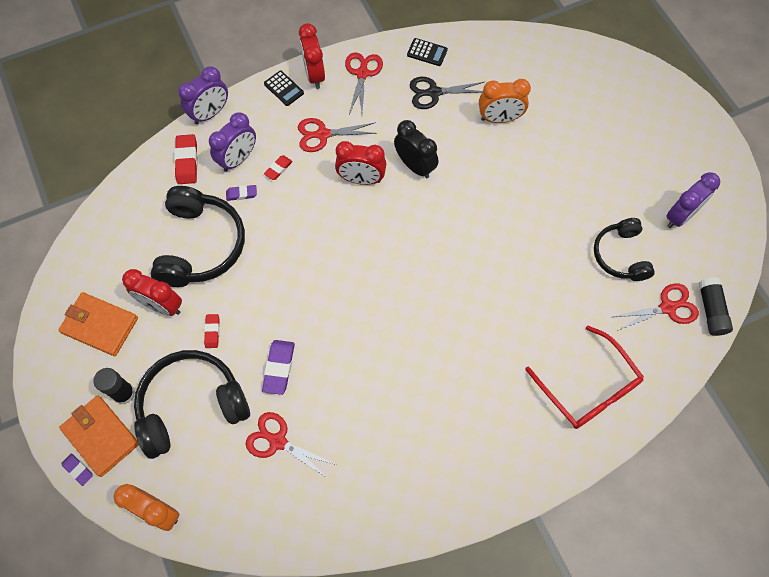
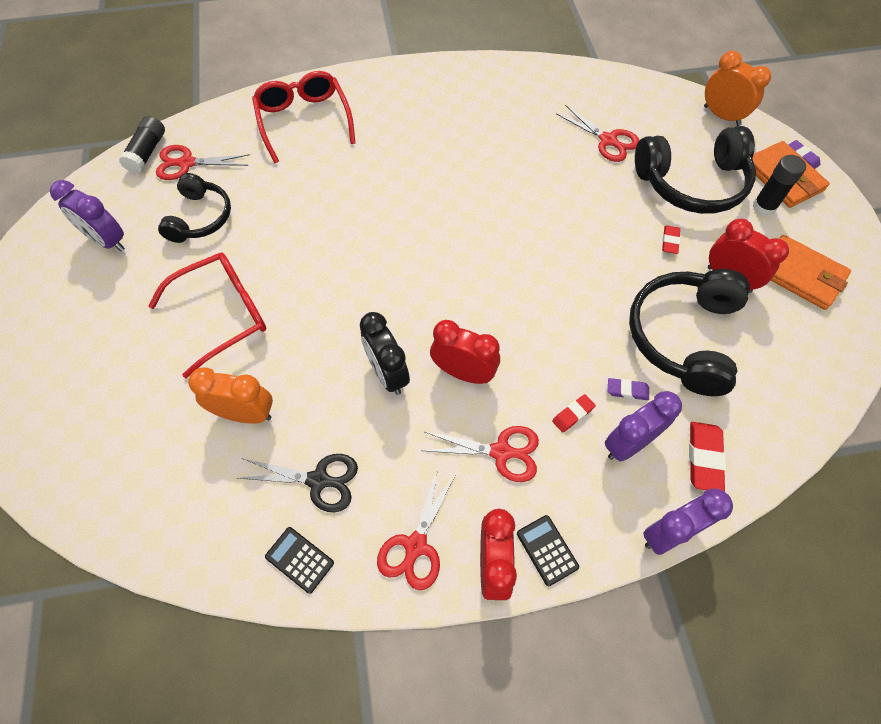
camera: 165 degrees left, 5 degrees down
(279, 368) = (600, 195): purple eraser -> none
(553, 179) = (222, 315): none -> red glasses
(680, 216) = (107, 241): purple clock -> purple clock turned 120 degrees counterclockwise

